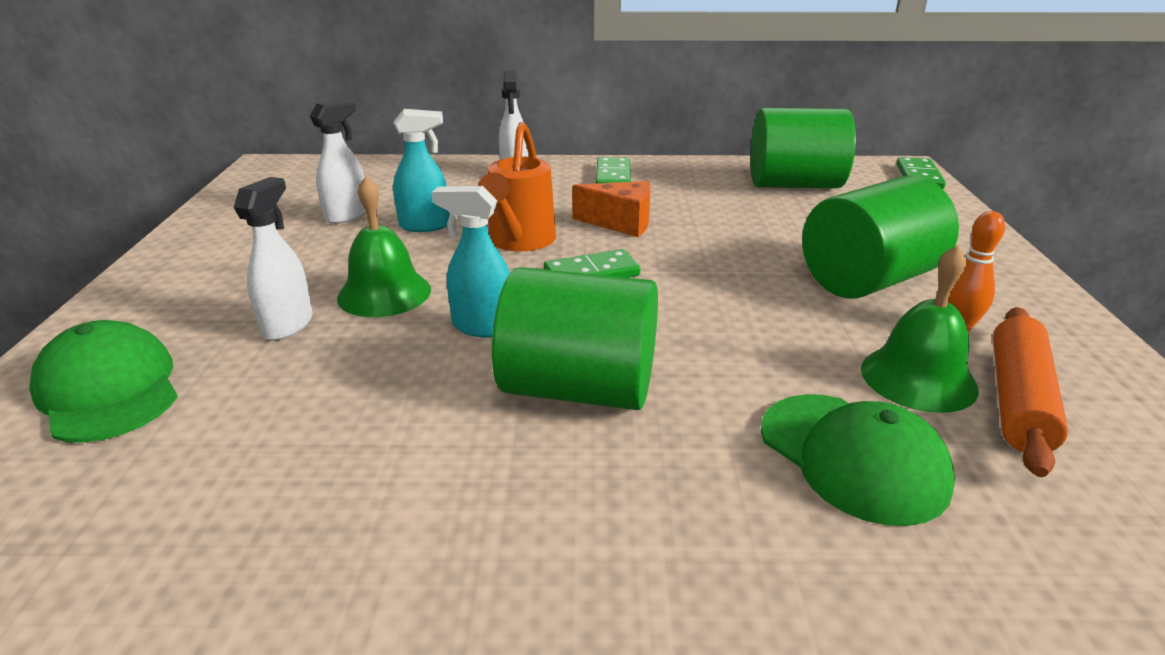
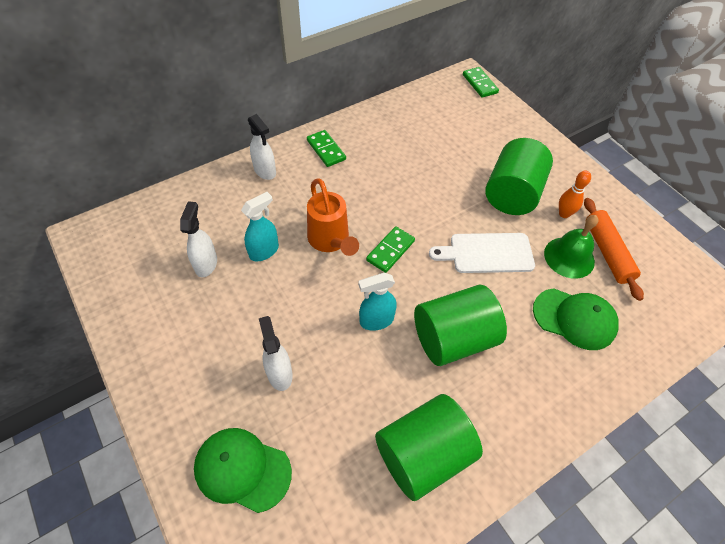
camera: 35 degrees left, 25 degrees up
(384, 293) = (303, 322): green bell -> none
(621, 223) = (368, 197): orange cheese -> none
(751, 323) = (487, 253): none -> white cutting board
(794, 185) = (427, 118): green cylinder -> green cylinder (423, 454)

